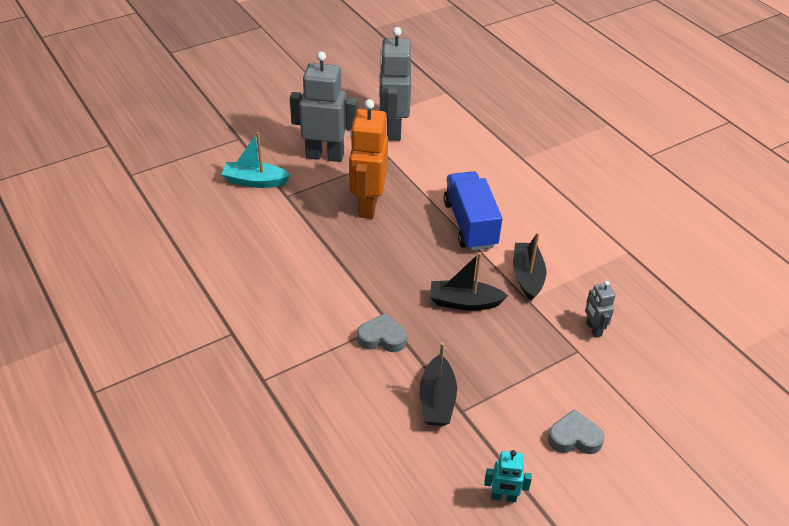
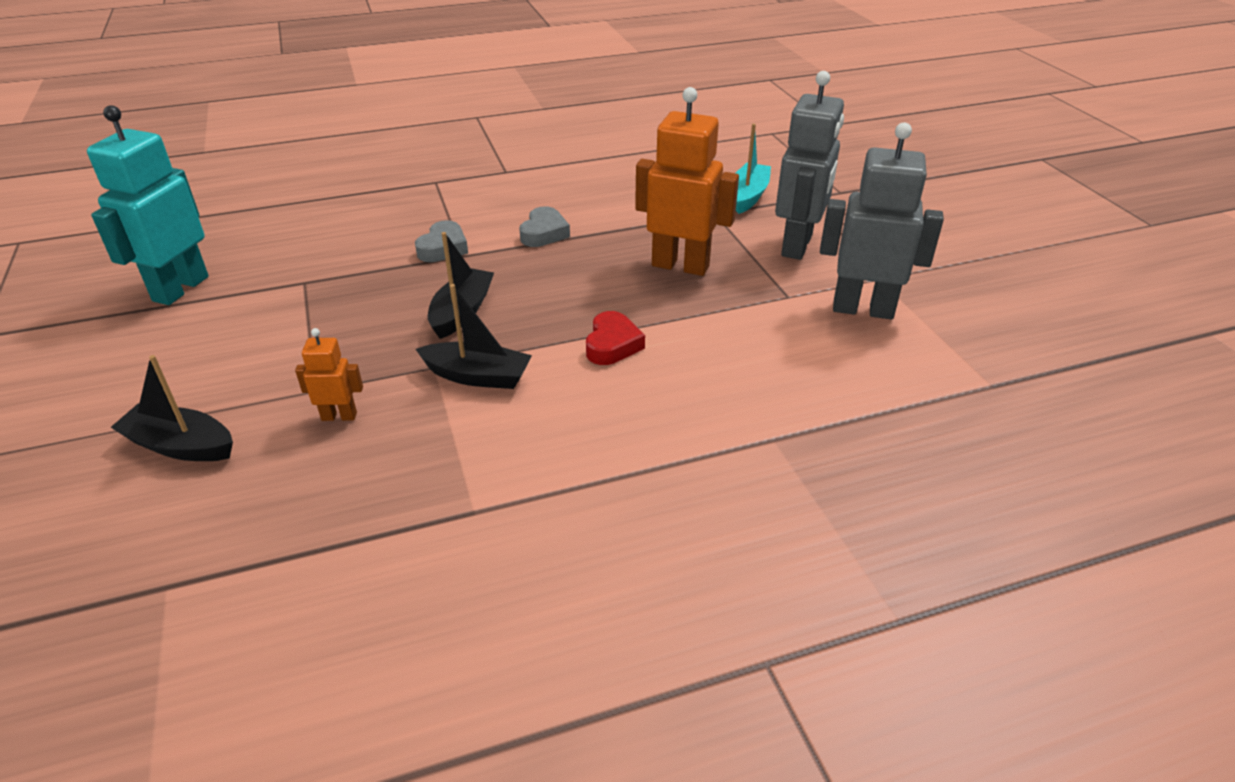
camera: 105 degrees right, 5 degrees down
(437, 400) = (331, 269): black boat -> black boat (181, 446)
(470, 224) = (612, 344): blue truck -> red heart
(503, 497) = (180, 289): turquoise robot -> turquoise robot, size x2.09
(574, 438) = (196, 353): grey heart -> grey heart (544, 233)
(593, 329) = (339, 416): grey robot -> orange robot

